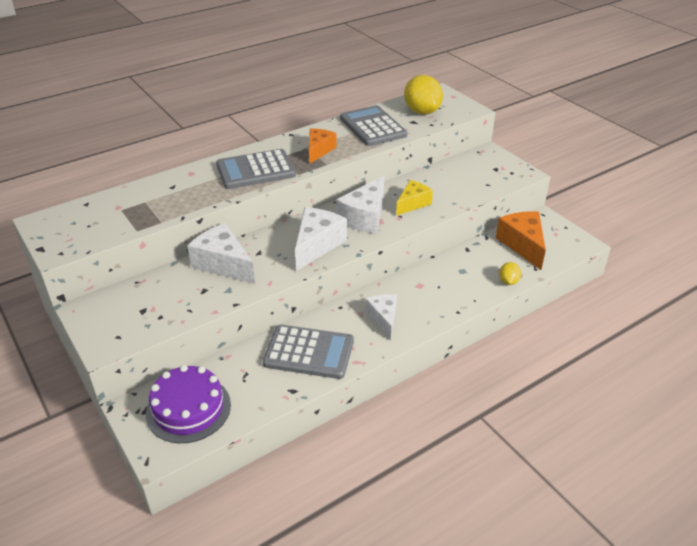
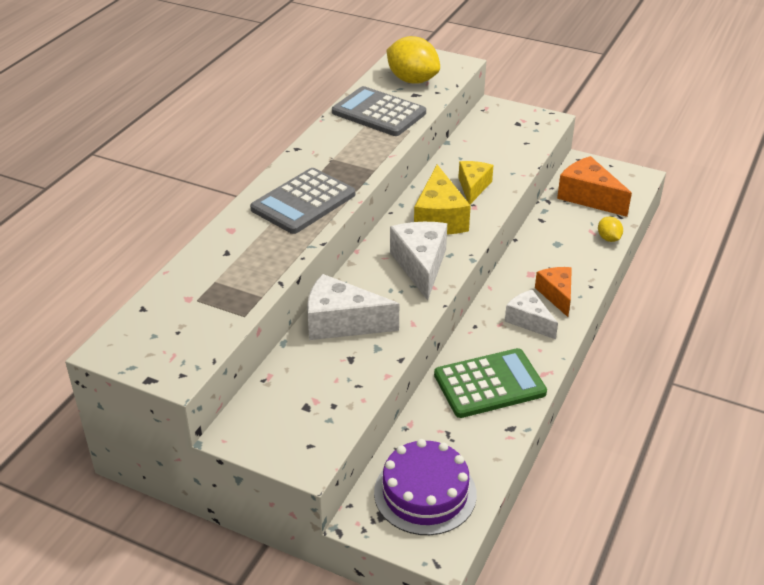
camera: 30 degrees left, 0 degrees up
(309, 352) = (489, 384): grey calculator -> green calculator
(319, 150) = (349, 157): orange cheese -> orange cheese (556, 295)
(365, 217) = (439, 218): white cheese -> yellow cheese

